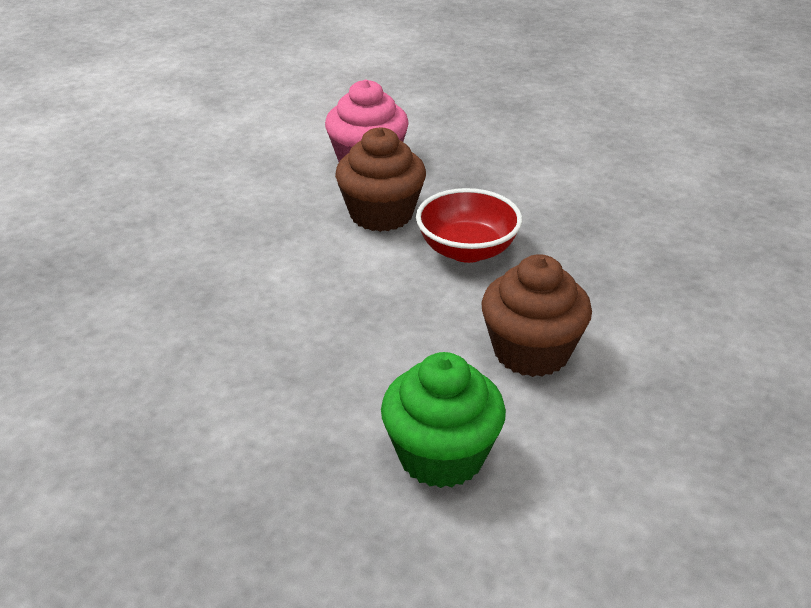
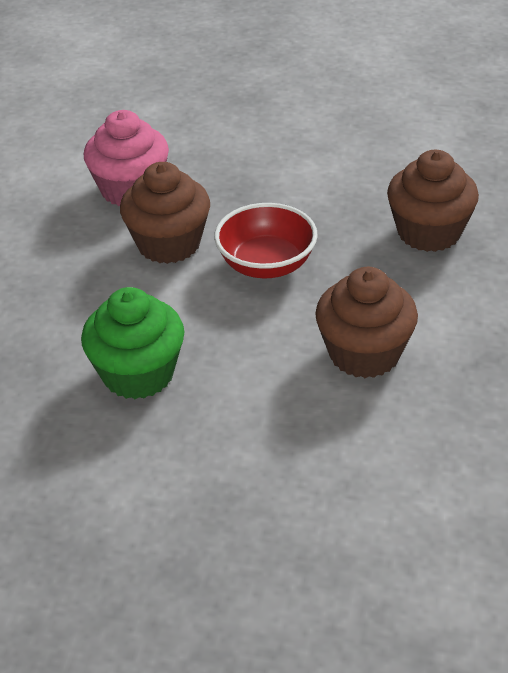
camera: 15 degrees left, 5 degrees up
(441, 456) = (324, 471): green cupcake -> green cupcake (138, 374)
(646, 252) = (429, 232): none -> brown cupcake

